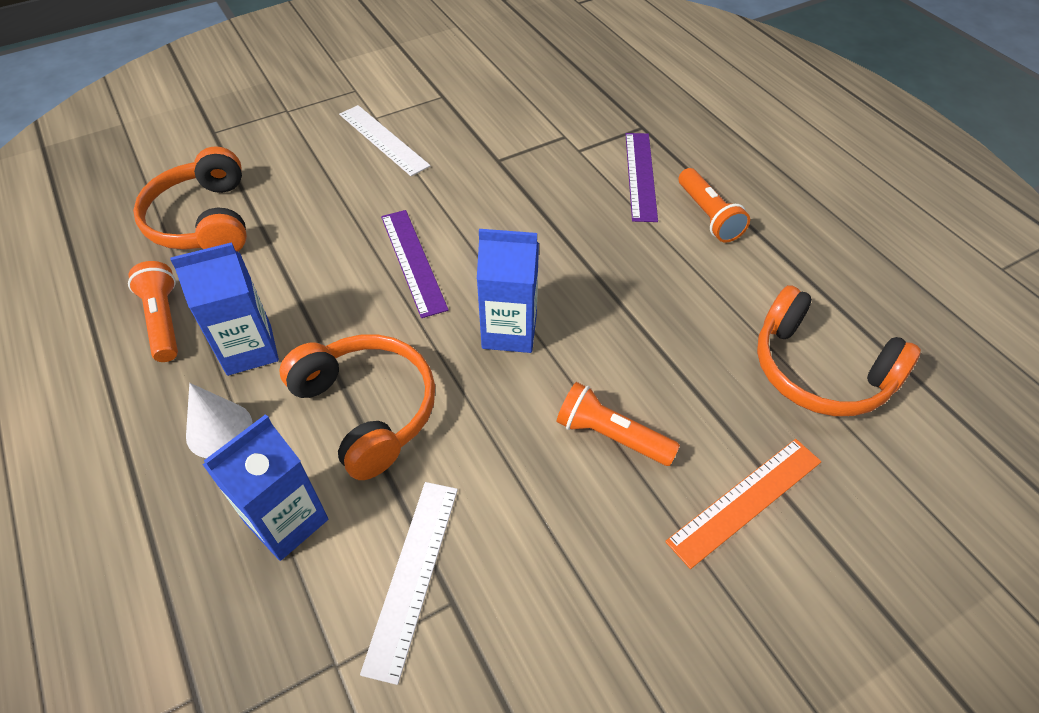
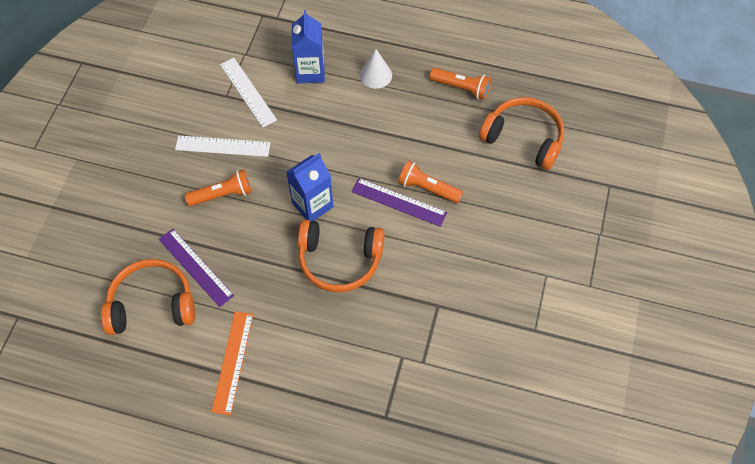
camera: 135 degrees right, 10 degrees up
(249, 349) = (409, 107): blue carton -> none
(367, 409) = (331, 125): orange headphones -> orange headphones (339, 260)
(383, 139) = (517, 262): white ruler -> white ruler (223, 146)
(641, 175) = (345, 367): purple ruler -> purple ruler (195, 267)
(708, 215) = (280, 367): orange flashlight -> orange flashlight (428, 188)
(746, 501) = (146, 211): orange ruler -> orange ruler (232, 362)

